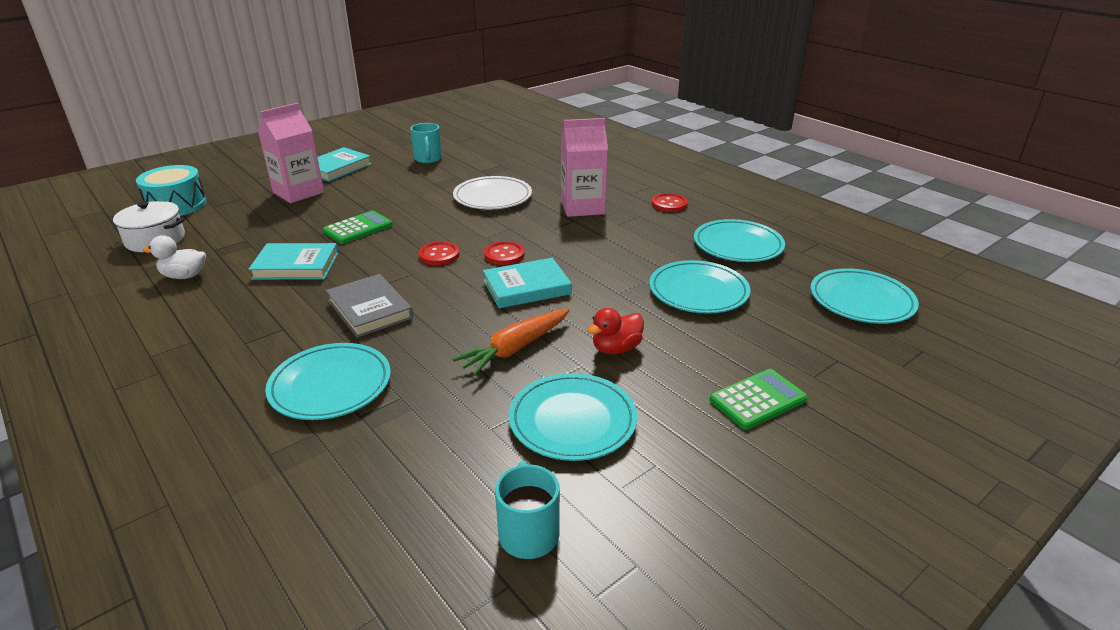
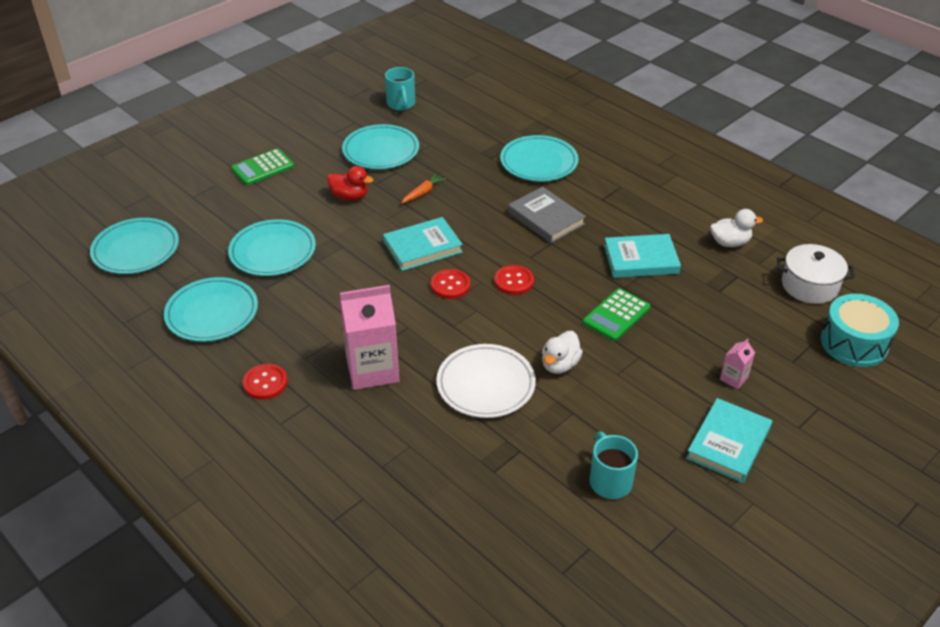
camera: 175 degrees right, 10 degrees up
(298, 192) = (733, 378): pink carton -> pink carton, size x0.45
(428, 204) = (559, 365): none -> white duck
(515, 348) = (423, 193): orange carrot -> orange carrot, size x0.57
(616, 349) = (350, 196): red duck -> red duck turned 60 degrees clockwise

